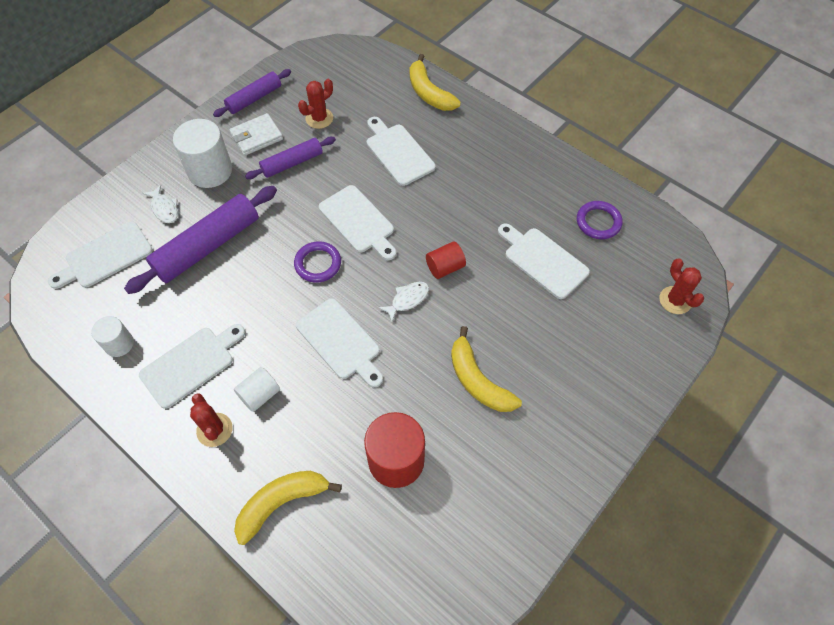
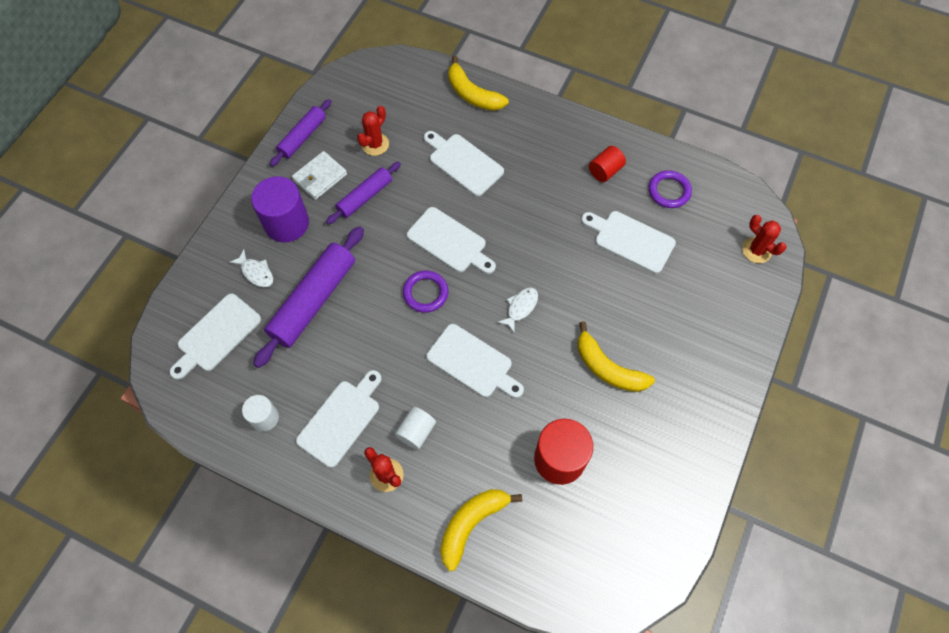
camera: 15 degrees left, 5 degrees up
(210, 171) = (286, 223): white cylinder -> purple cylinder
(445, 267) = (544, 268): red cylinder -> red cylinder (605, 171)

